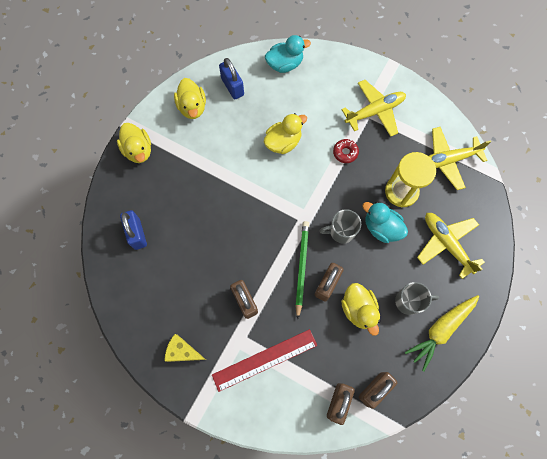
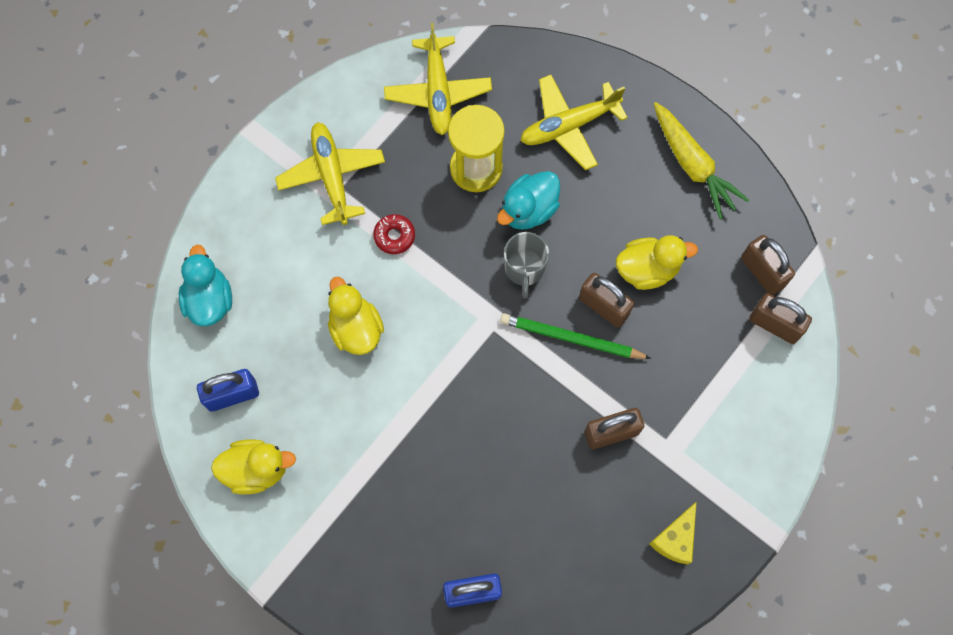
camera: 80 degrees left, 0 degrees up
(138, 150) = (319, 574): yellow duck -> none
(265, 360) = (703, 417): red ruler -> none
(409, 301) = (646, 197): grey mug -> none

